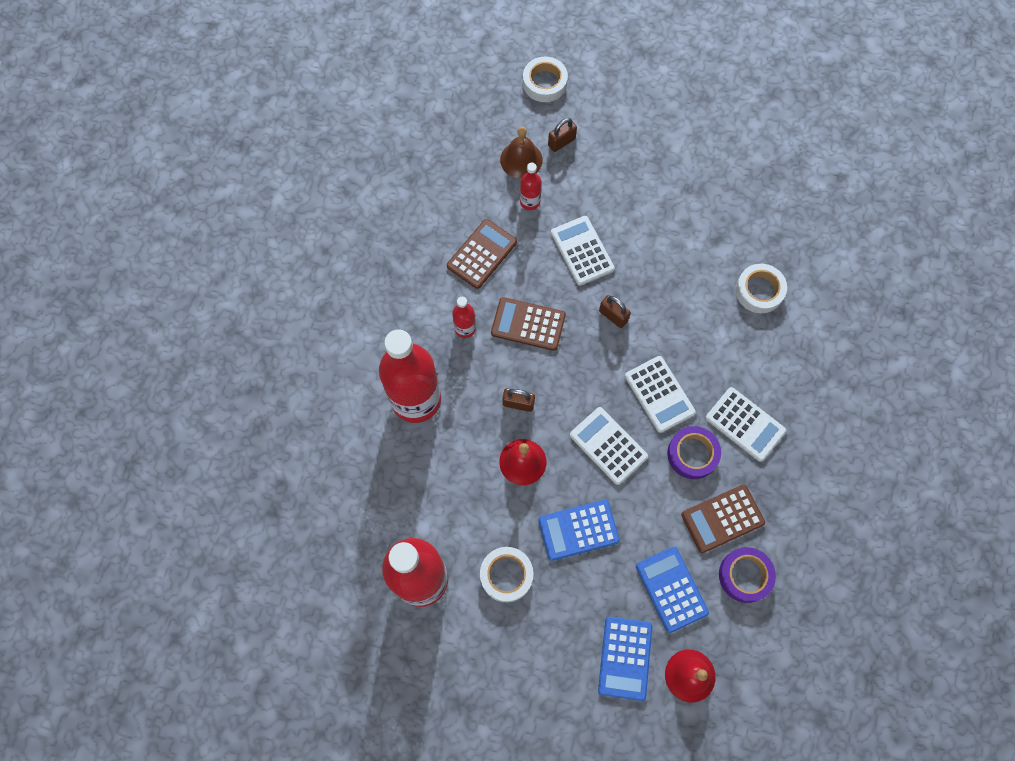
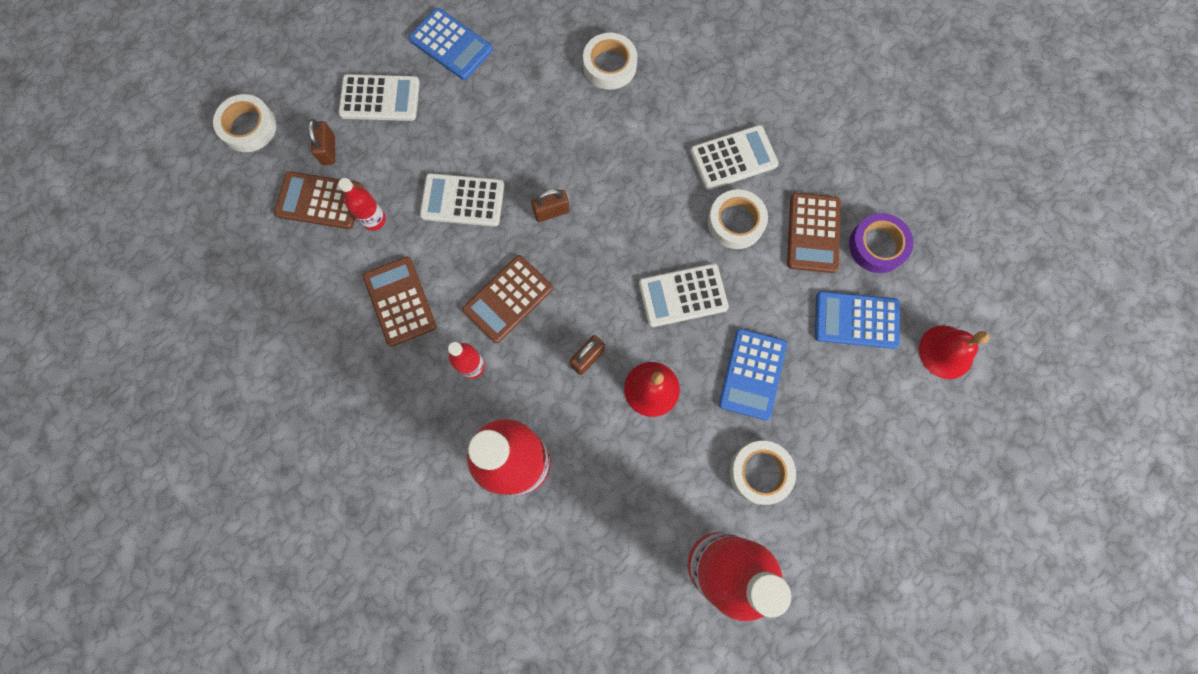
camera: 60 degrees left, 5 degrees up
(521, 159) = (320, 201): brown bell -> brown calculator
(625, 658) = (900, 403): blue calculator -> blue calculator (451, 45)
(659, 394) = (658, 216): white calculator -> white calculator (380, 98)
(692, 454) = (736, 222): purple tape -> white tape

